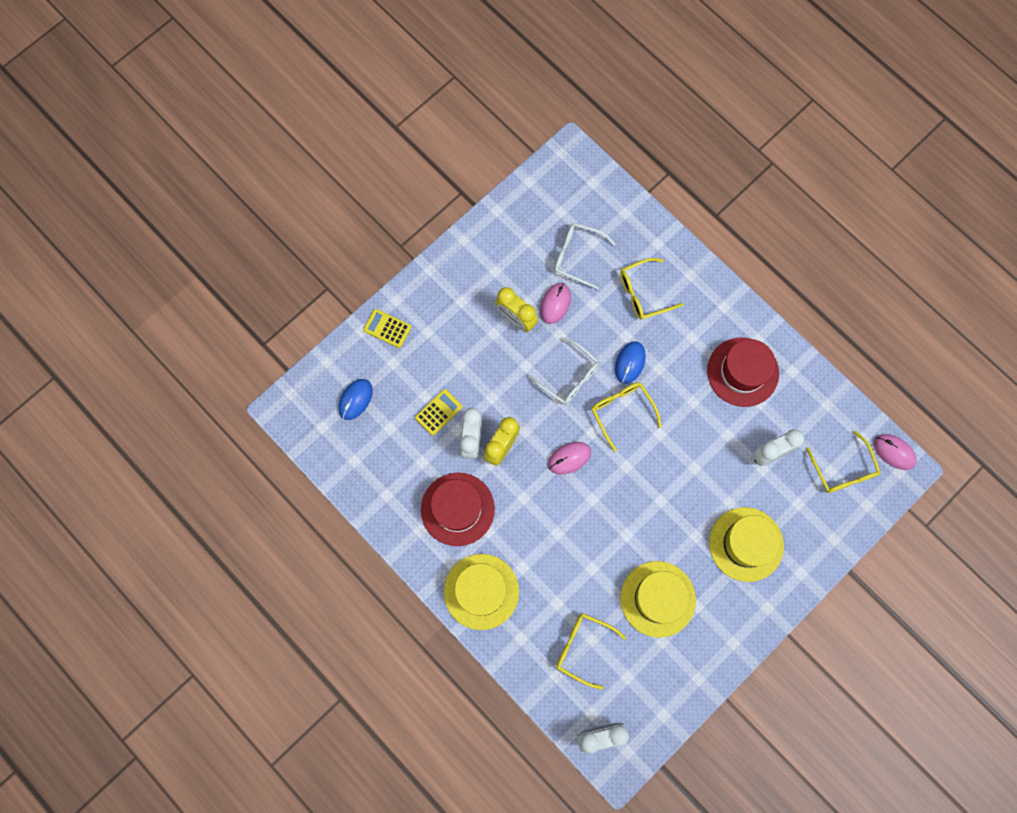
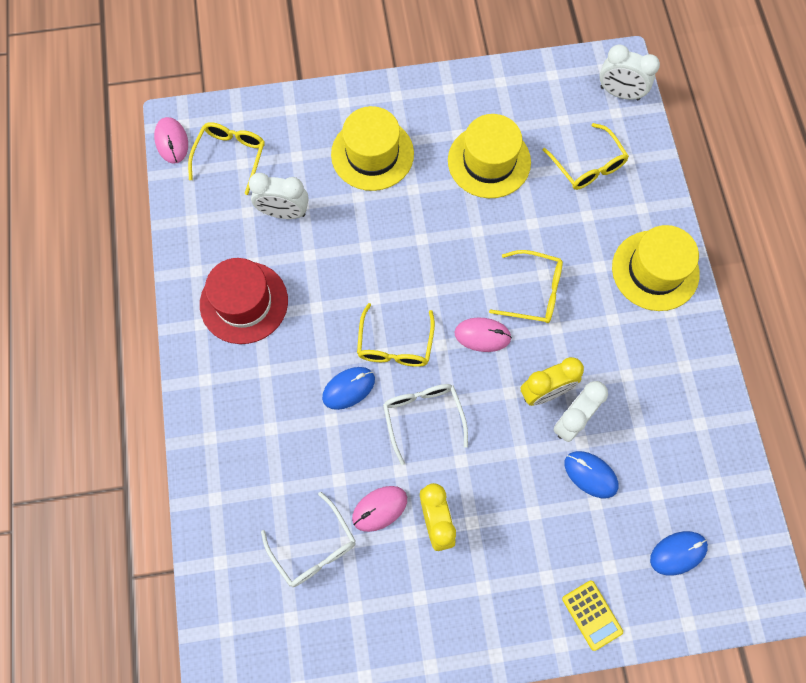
camera: 145 degrees left, 5 degrees down
(438, 412) = (590, 474): yellow calculator -> blue mouse
(457, 509) = (631, 361): red hat -> none
(643, 293) = (275, 453): yellow glasses -> yellow glasses (534, 292)

